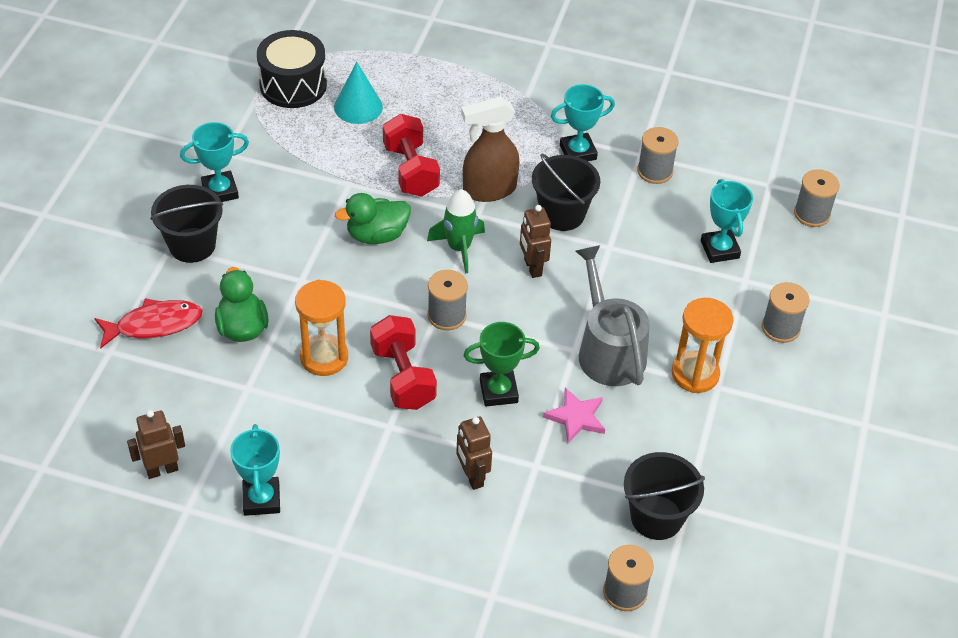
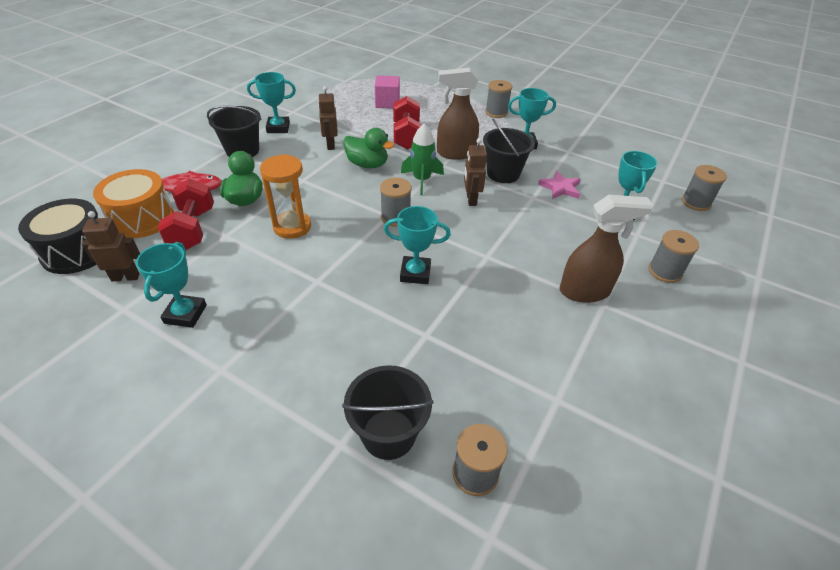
camera: 15 degrees right, 5 degrees down
(126, 385) = (142, 218): none -> orange drum
(293, 85) = (353, 89): black drum -> black drum (77, 251)
(358, 107) = (387, 103): turquoise cone -> pink cube
(377, 235) = (367, 164): green duck -> green duck turned 150 degrees counterclockwise
(403, 377) = (344, 250): red dumbbell -> red dumbbell (193, 229)
(472, 476) = (367, 332): brown robot -> brown robot (330, 145)
(498, 391) = (415, 273): green trophy -> turquoise trophy
(576, 417) = (473, 304): pink star -> pink star (560, 188)
(608, 350) = (514, 261): grey watering can -> none
(655, 171) = (577, 161): grey spool -> grey spool (496, 112)
(656, 517) = (525, 404): black bucket -> black bucket (388, 434)
(695, 374) = (585, 291): orange hourglass -> brown spray bottle

